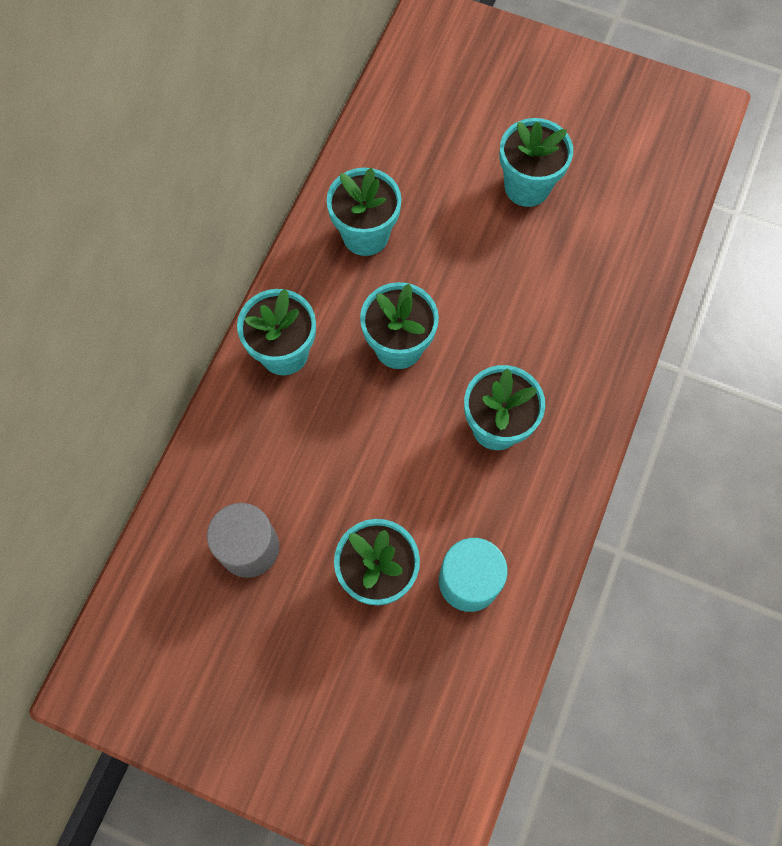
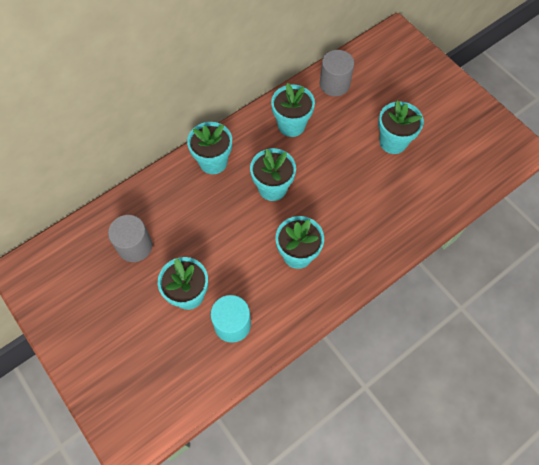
camera: 30 degrees right, 5 degrees down
(389, 139) = (334, 84): none -> grey cylinder

